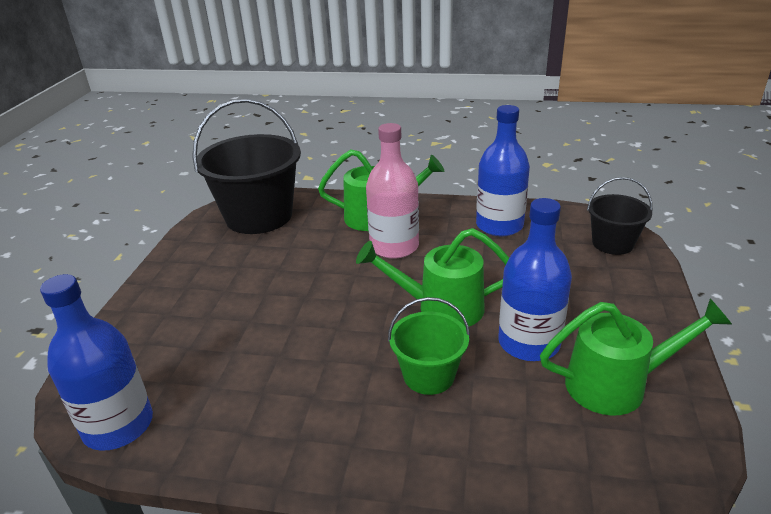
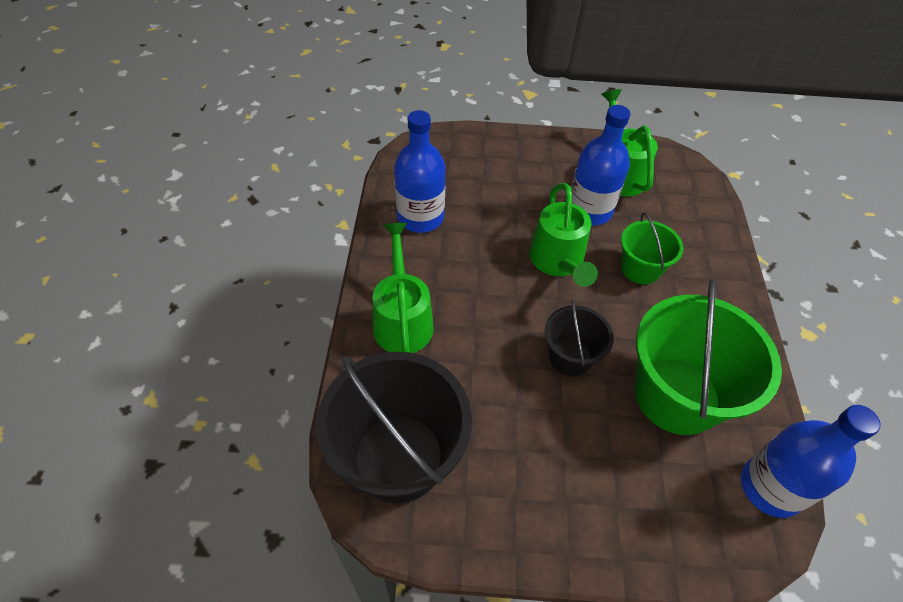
camera: 100 degrees left, 20 degrees up
(249, 373) = (676, 395): none -> green bucket
(394, 246) = (464, 300): pink bottle -> none
(612, 243) = (449, 149): black bucket -> black bucket (570, 357)

